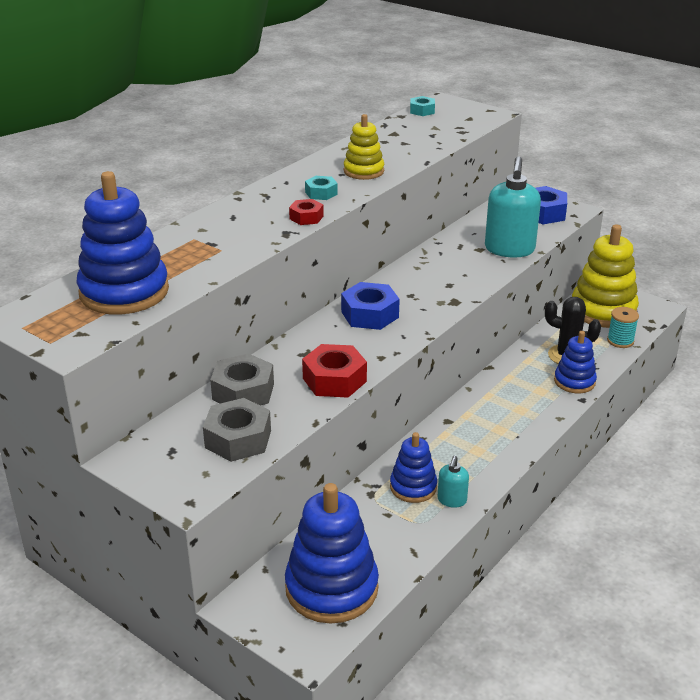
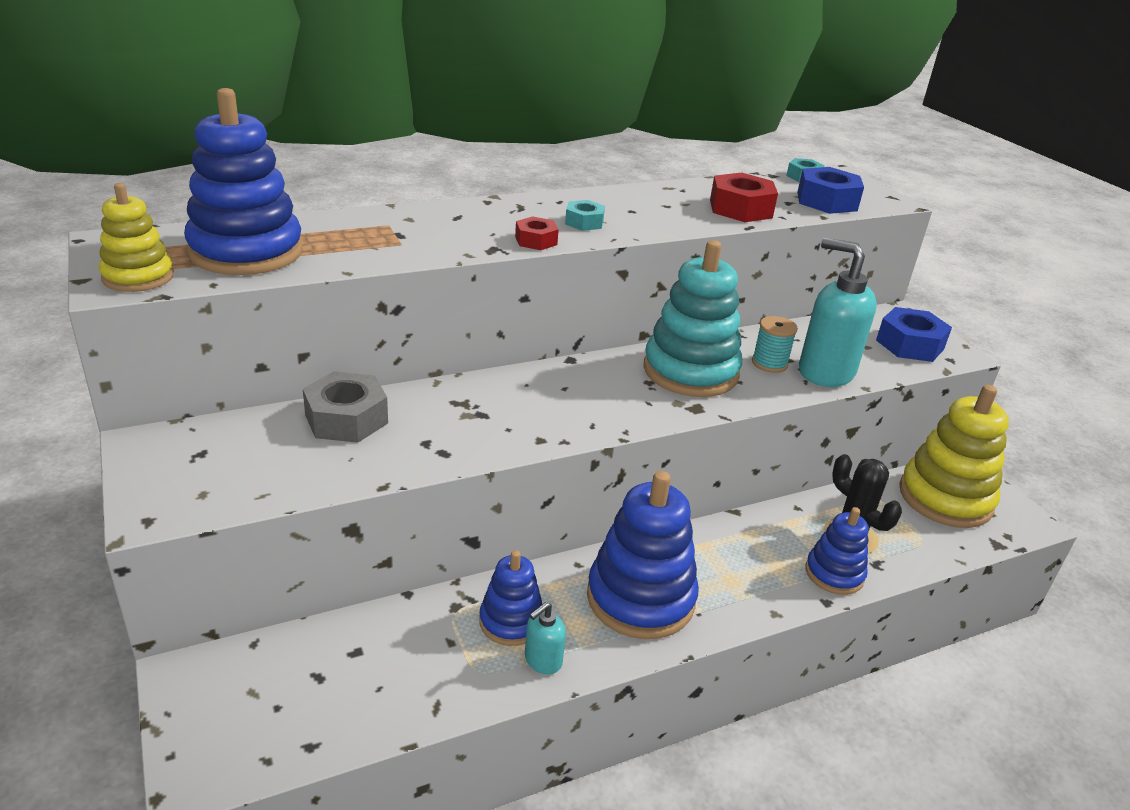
camera: 25 degrees right, 0 degrees up
(238, 439) = (280, 469): grey nut -> none
(331, 588) = (299, 706): blue stacking toy -> blue stacking toy (640, 598)
(334, 380) = (459, 445): red nut -> red nut (740, 209)
(363, 171) = (661, 215): yellow stacking toy -> yellow stacking toy (138, 277)
(370, 314) = (578, 387): blue nut -> blue nut (826, 201)
(429, 278) = (690, 371): none -> turquoise stacking toy
(509, 249) = (825, 372): turquoise soap dispenser -> turquoise soap dispenser turned 90 degrees clockwise
(620, 341) = (941, 545): turquoise spool -> turquoise spool (769, 363)

